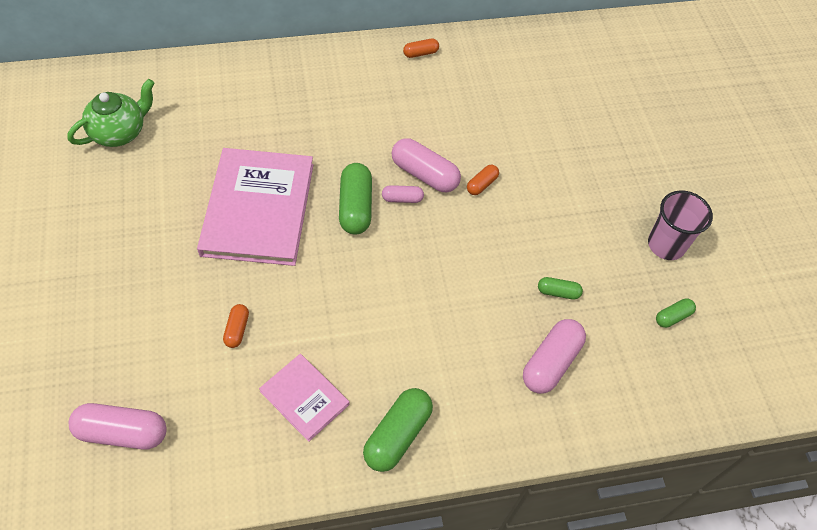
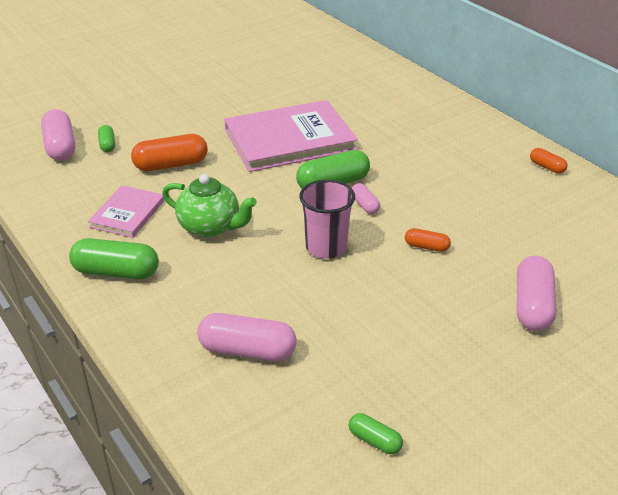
camera: 70 degrees right, 20 degrees down
(120, 132) = (307, 66): green teapot -> green teapot (210, 227)
(237, 329) = (171, 165): orange capsule -> orange capsule, size x1.88
(424, 174) = (404, 209): pink capsule -> pink capsule (532, 306)
(558, 292) = (337, 334): green capsule -> green capsule (107, 145)
(666, 245) = (475, 410): pink cup -> pink cup (326, 247)

